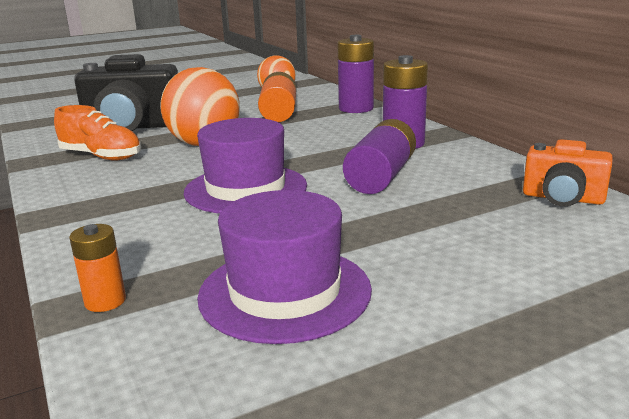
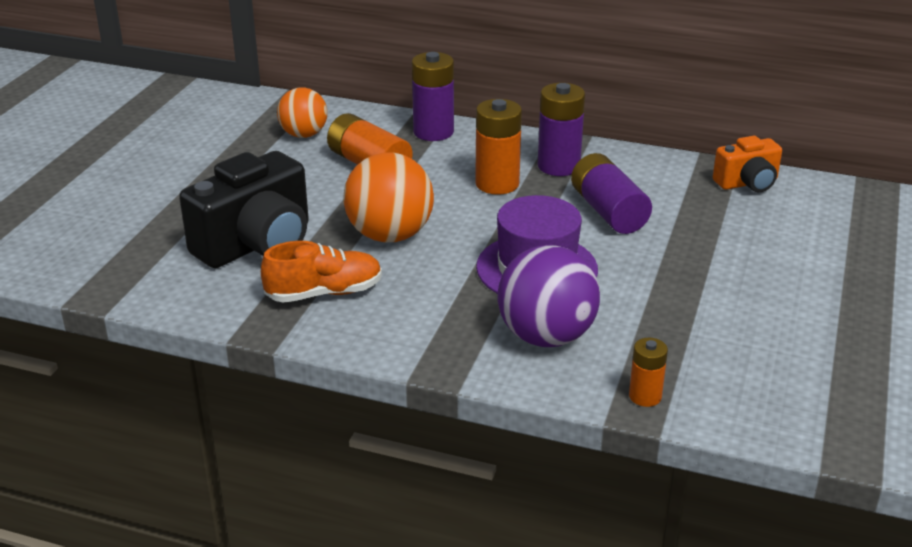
camera: 45 degrees left, 10 degrees up
(148, 228) = (546, 336): none -> purple ball
(285, 292) = (726, 333): purple hat -> none
(334, 140) = (497, 184): none -> orange battery

